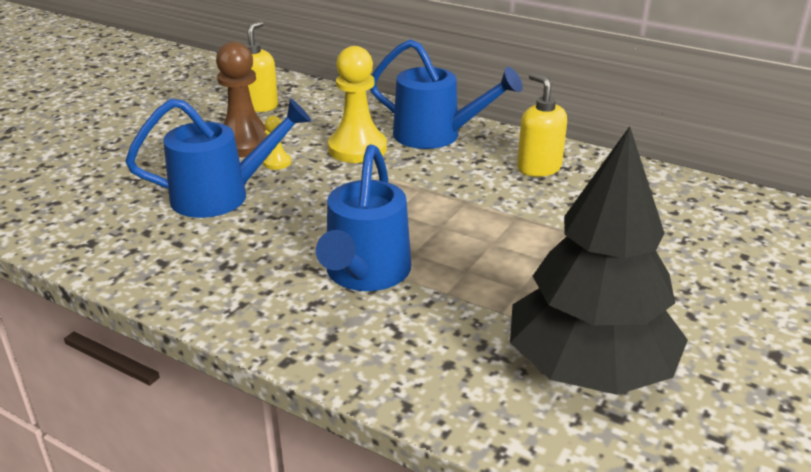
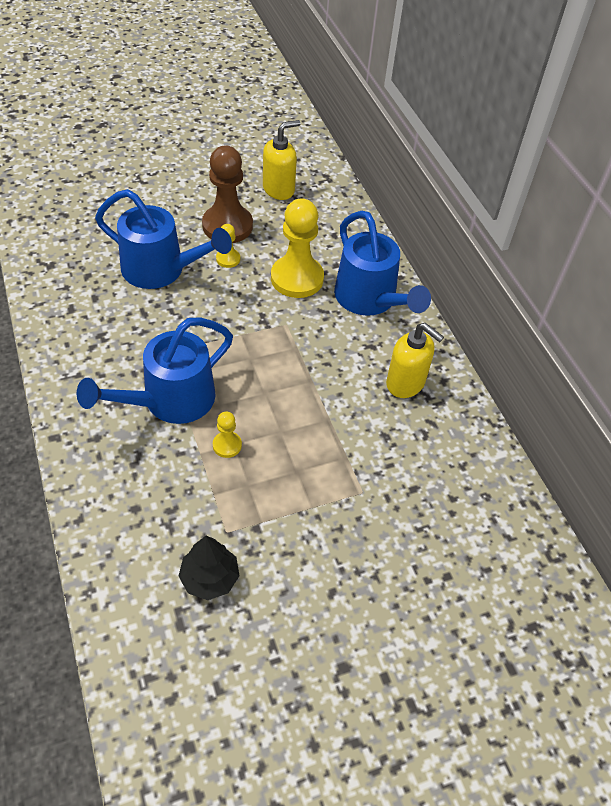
camera: 35 degrees right, 20 degrees up
(462, 275) = (227, 445): none -> yellow pawn
(538, 168) = (405, 383): yellow soap dispenser -> yellow soap dispenser turned 120 degrees clockwise
(589, 368) = (209, 578): black tree -> black tree, size x0.43

